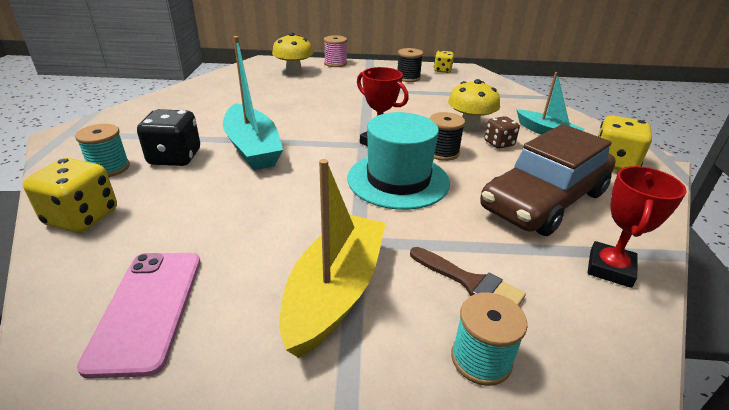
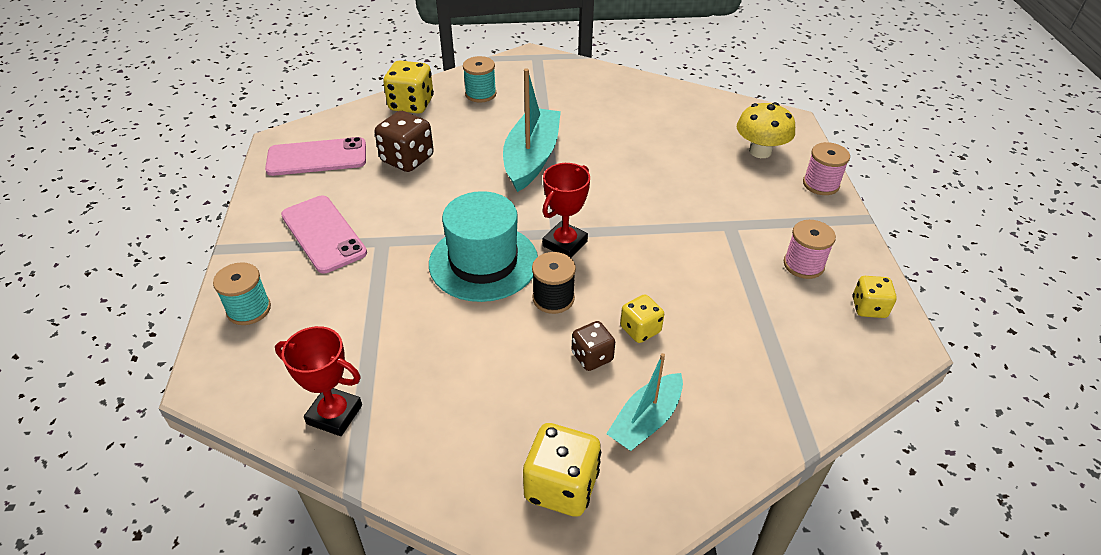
camera: 85 degrees right, 10 degrees up
(175, 157) = (503, 120): black dice -> none
(208, 222) = (407, 159): none -> brown dice
(253, 148) = (531, 158): turquoise boat -> turquoise boat turned 135 degrees clockwise
(335, 291) = (323, 234): yellow boat -> pink phone
(408, 78) = (803, 265): black spool -> pink spool
(469, 126) = (640, 329): yellow mushroom -> yellow dice
(471, 283) = (325, 309): brown brush -> none
(544, 200) = (453, 383): brown car -> none

